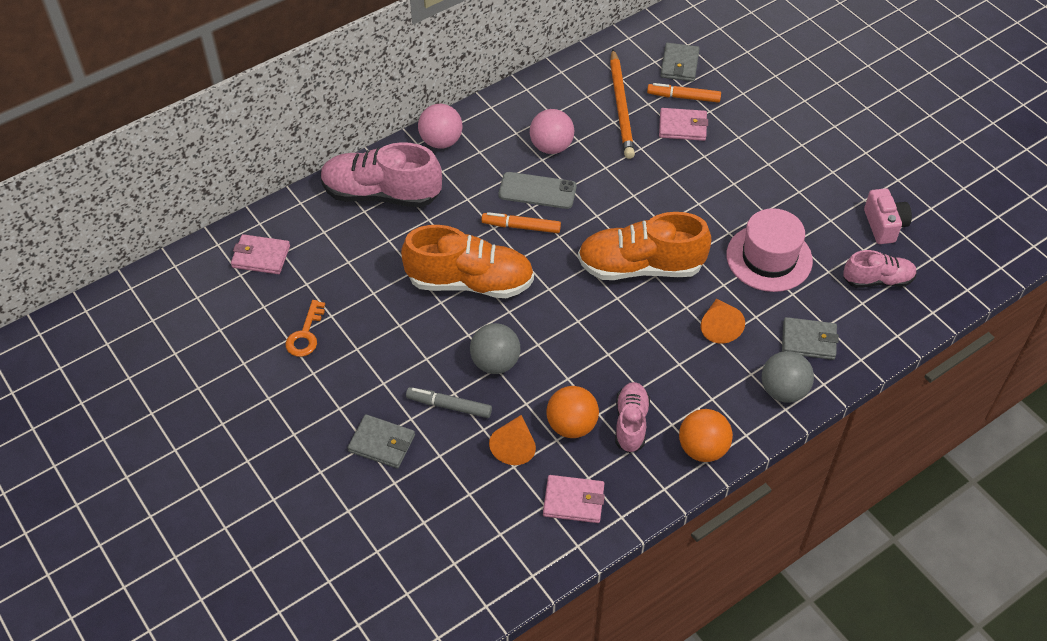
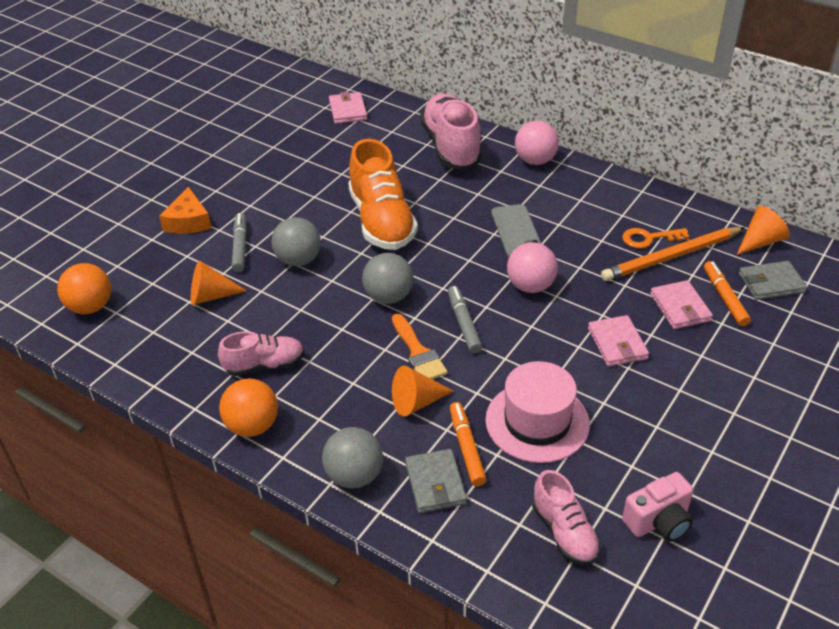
camera: 70 degrees right, 10 degrees down
(305, 334) = (281, 153): orange key -> orange key (649, 238)
(382, 443) = (188, 221): grey wallet -> orange cheese
(521, 227) = (465, 233): orange marker -> orange marker (466, 448)
(551, 147) = (579, 225): pink ball -> pink ball (530, 286)
(571, 425) = (247, 326): orange ball -> orange ball (90, 307)
(573, 501) = (162, 348): pink wallet -> pink wallet (617, 344)
(581, 308) = (388, 297): none -> grey ball
(629, 48) = (760, 241): none -> orange cone
(640, 267) = (464, 324): orange shoe -> grey marker
(662, 308) = (418, 352): none -> orange brush

